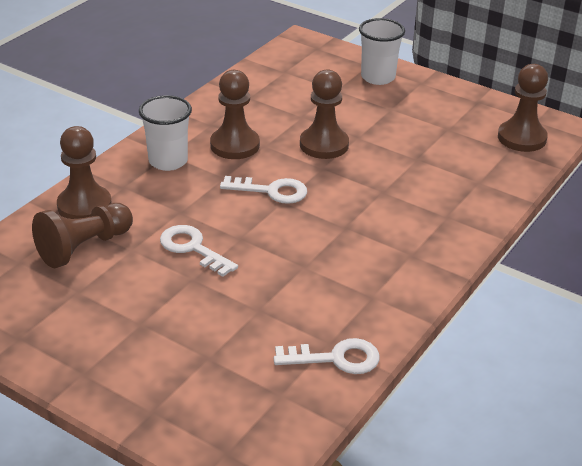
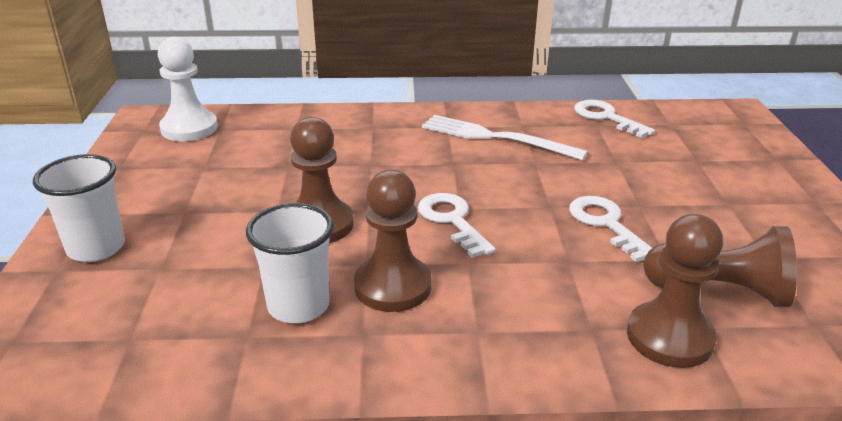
camera: 125 degrees left, 5 degrees down
(168, 161) = (494, 322): white cup -> white cup (298, 306)
(192, 248) = (606, 224): white key -> white key turned 150 degrees clockwise
(364, 269) = (496, 138): none -> white fork
(521, 138) = (189, 128): brown pawn -> white pawn

